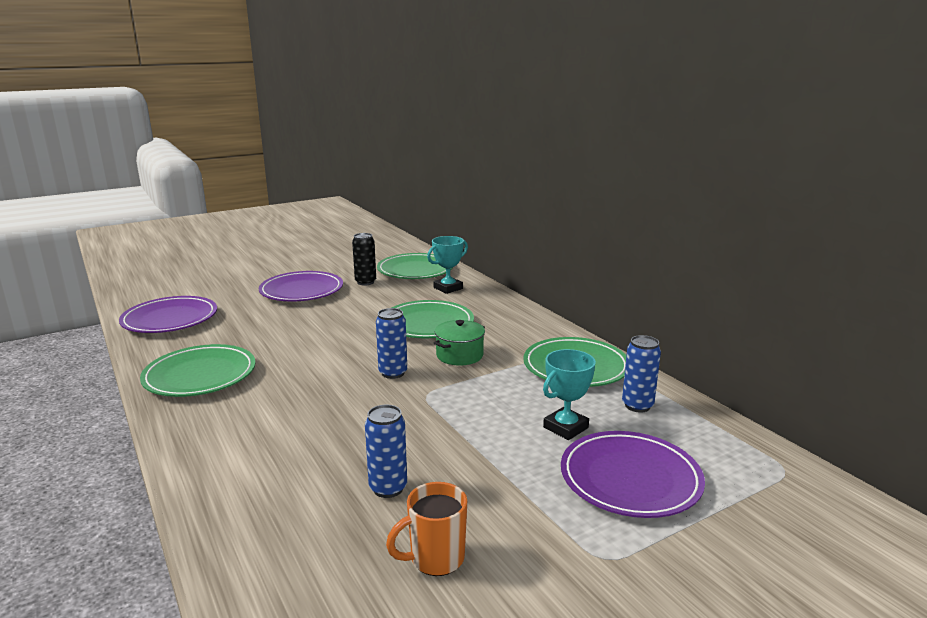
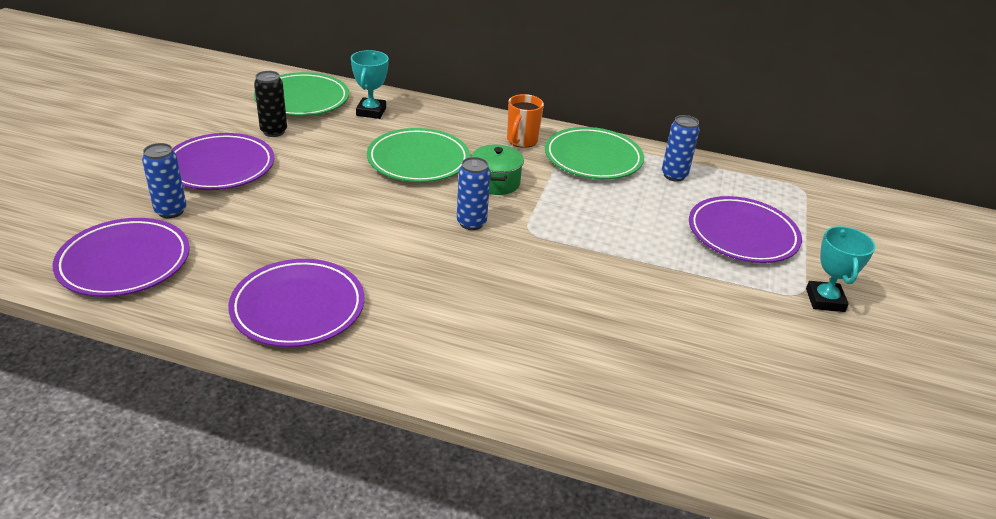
camera: 45 degrees left, 15 degrees up
(200, 375) = (298, 307): green plate -> purple plate
(388, 488) = (626, 320): blue can -> blue can (171, 211)
(435, 559) = (726, 348): orange mug -> orange mug (521, 141)
(565, 428) = (659, 214): turquoise trophy -> turquoise trophy (825, 300)

